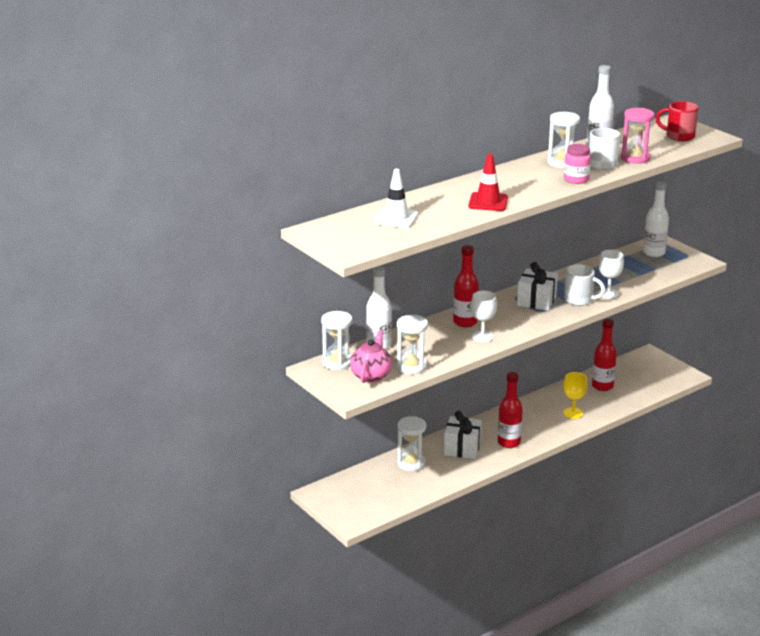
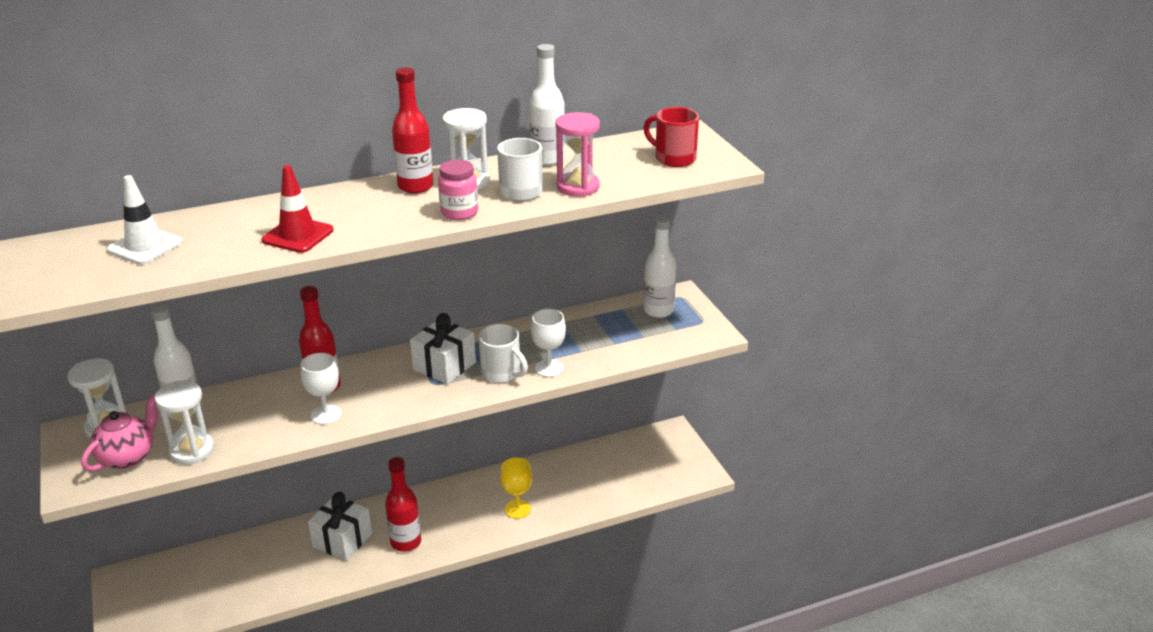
camera: 15 degrees right, 5 degrees up
(411, 463) = (263, 553): white hourglass -> none
(602, 386) = (582, 472): red bottle -> red bottle (415, 186)

